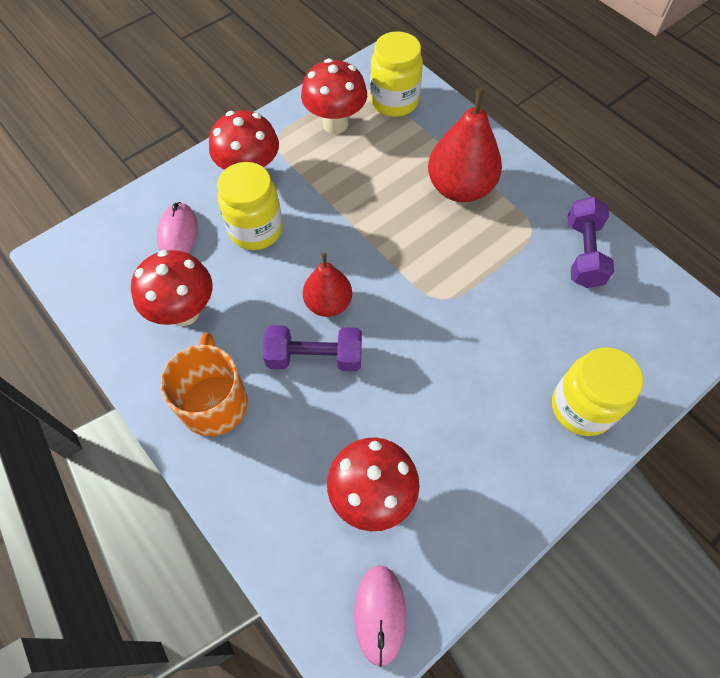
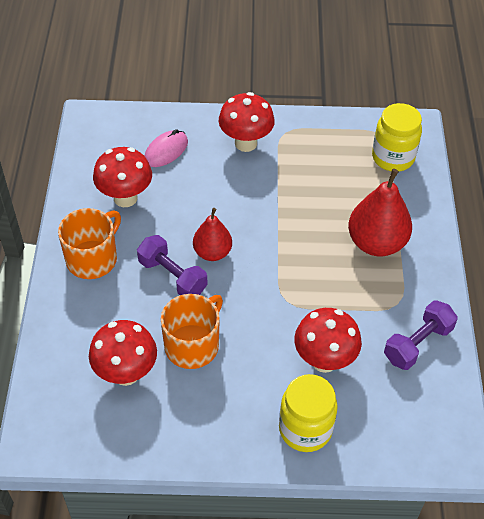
camera: 40 degrees right, 10 degrees down
(256, 230) = (214, 179): yellow jar -> none
(335, 124) = (335, 147): red mushroom -> red mushroom (324, 360)
(380, 614) = (67, 433): pink mouse -> none
(404, 411) = (193, 345): none -> orange mug

